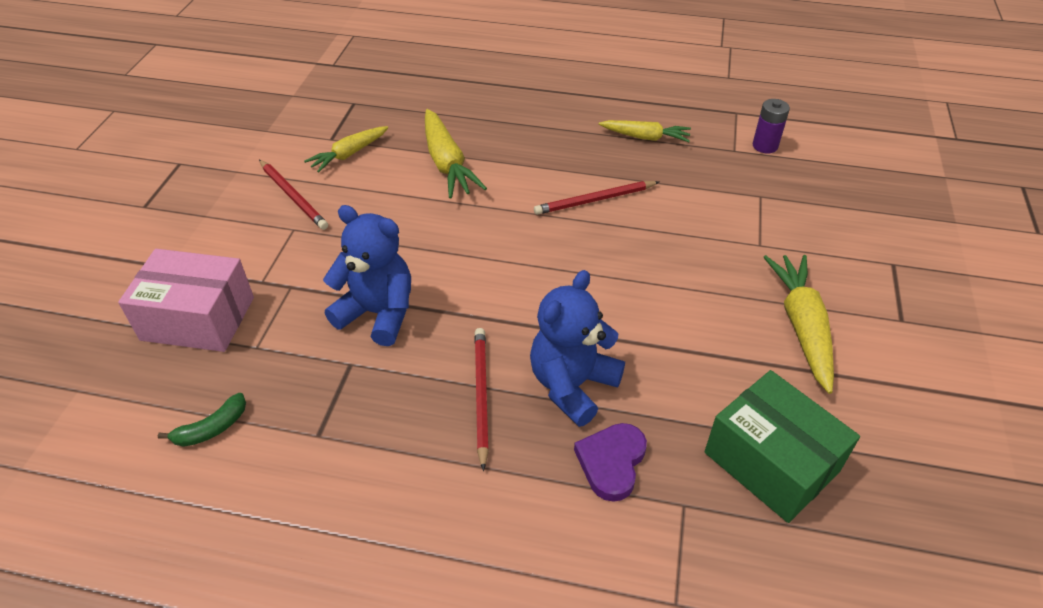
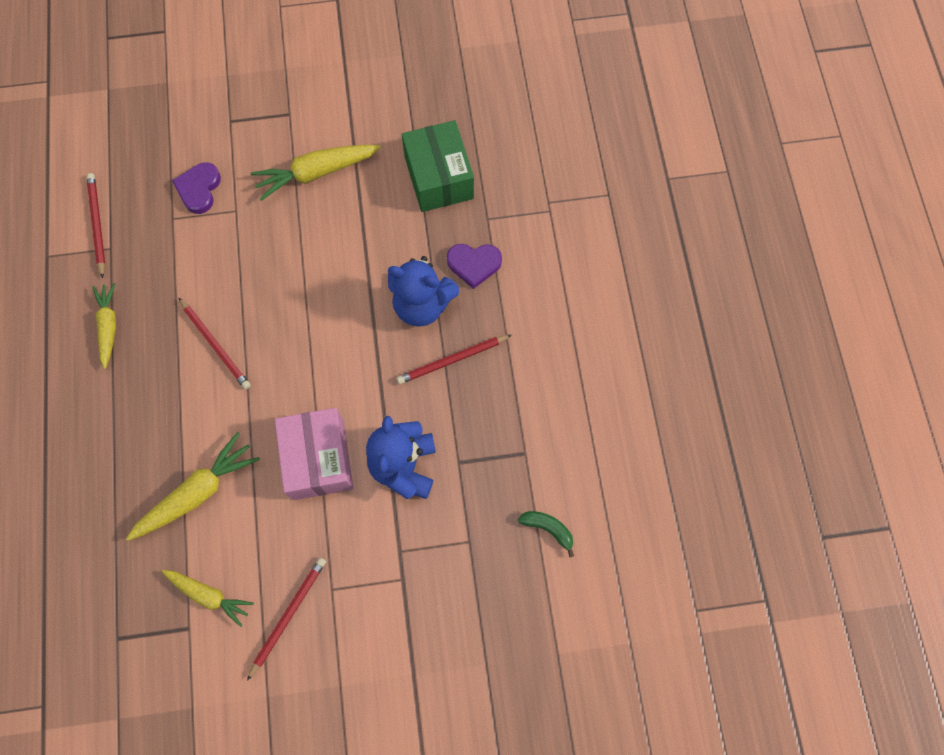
camera: 110 degrees left, 25 degrees up
(198, 318) = (459, 607): pink box -> pink box (318, 459)
(765, 146) = (97, 224): purple battery -> red pencil
(771, 462) = (439, 177): green box -> green box turned 45 degrees counterclockwise
(795, 221) = (199, 189): none -> purple heart

